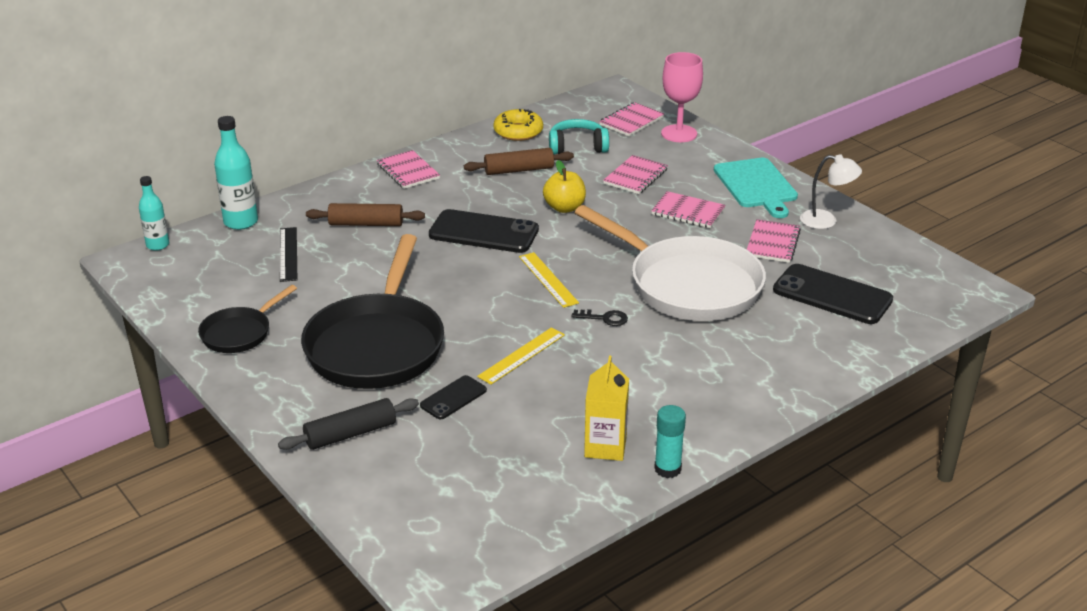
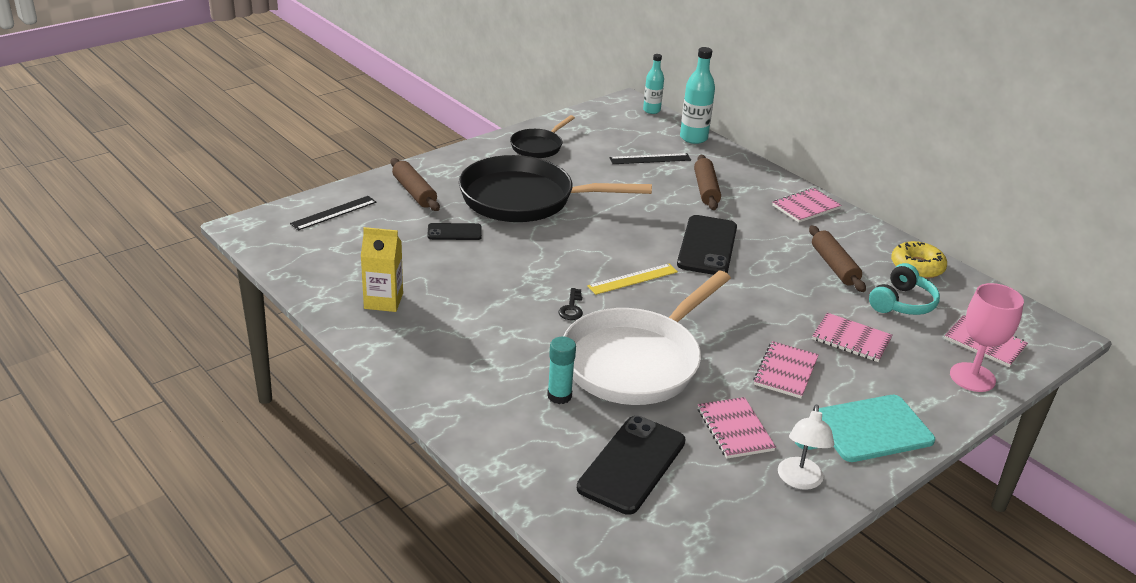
camera: 85 degrees right, 0 degrees up
(239, 333) = (538, 146): black pan -> black pan turned 90 degrees counterclockwise
(350, 434) = (414, 192): black rolling pin -> brown rolling pin
(400, 503) = (334, 213): none -> black ruler
(453, 398) = (454, 232): black phone -> black phone turned 45 degrees counterclockwise
(521, 355) = (512, 263): yellow ruler -> none
(564, 208) = (767, 291): yellow apple -> none
(577, 146) = (902, 303): turquoise headphones -> turquoise headphones turned 45 degrees clockwise
(667, 469) = (349, 331): turquoise glue stick -> turquoise glue stick (559, 396)
(772, 243) = (735, 429): pink notebook -> pink notebook turned 60 degrees clockwise

